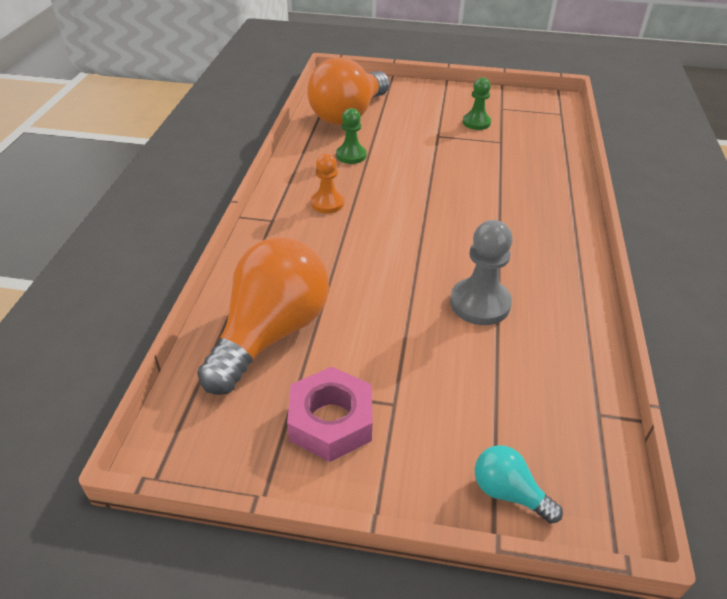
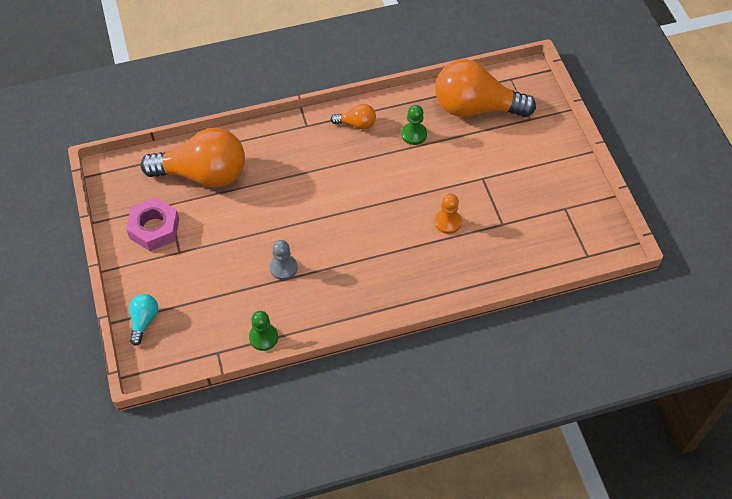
camera: 65 degrees right, 15 degrees up
(303, 185) = (356, 124): none -> orange light bulb
(327, 203) = (343, 146): orange pawn -> orange pawn (447, 222)
(476, 123) = (523, 197): green pawn -> green pawn (263, 337)
(480, 303) = (283, 268): grey pawn -> grey pawn, size x0.66

